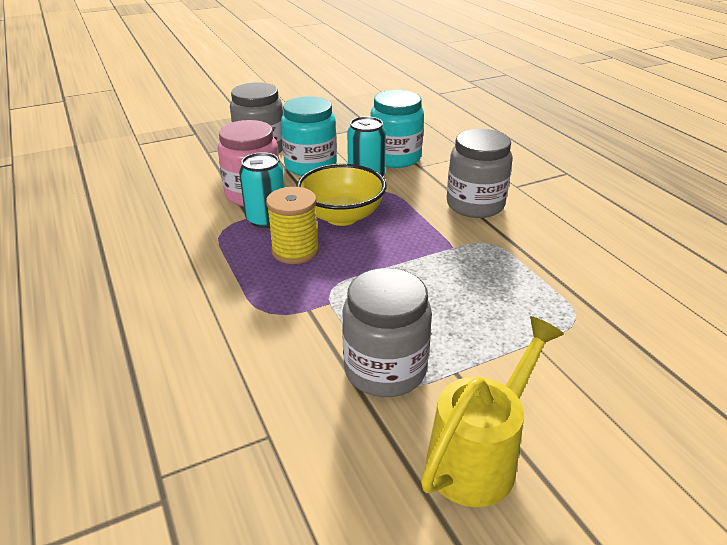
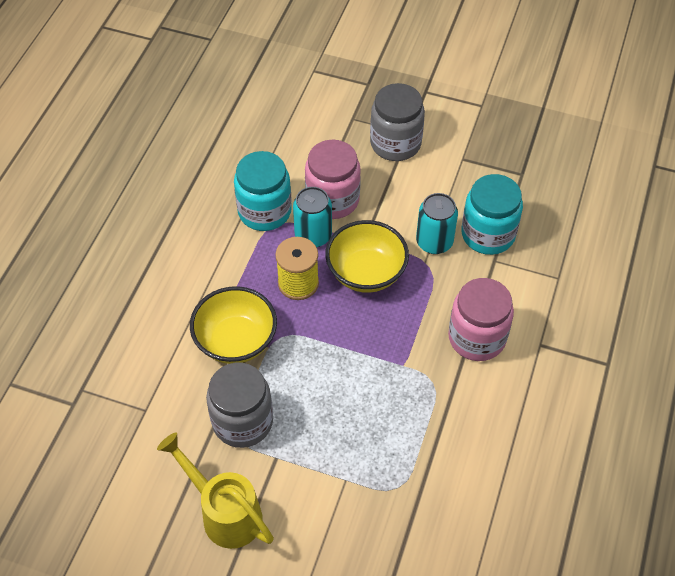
camera: 45 degrees right, 20 degrees up
(292, 318) = (236, 341): none -> yellow bowl
(310, 166) = (409, 195): turquoise jar -> turquoise jar (264, 211)
(475, 205) = (477, 337): grey jar -> pink jar
(480, 455) = (224, 512): yellow watering can -> yellow watering can turned 135 degrees counterclockwise

